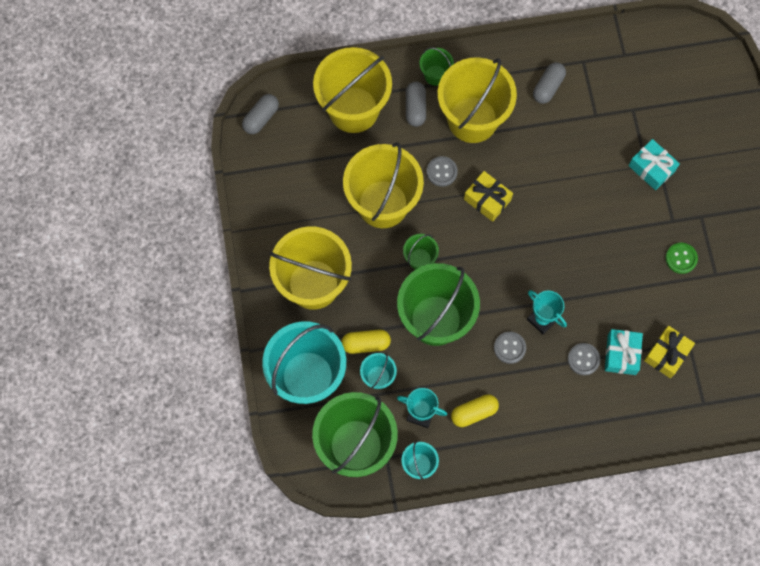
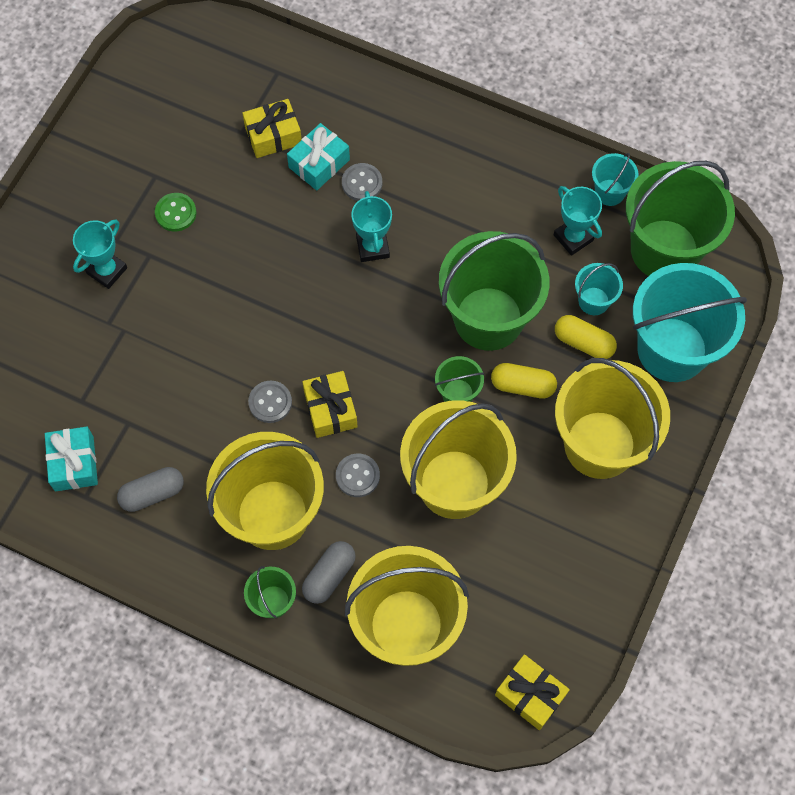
camera: 145 degrees left, 5 degrees down
(261, 118) = (530, 695): grey capsule -> yellow gift
(474, 412) = (516, 204): yellow capsule -> yellow capsule (522, 386)
(509, 348) = (430, 241): grey button -> grey button (270, 402)
(651, 168) = (120, 323): turquoise gift -> turquoise gift (74, 463)
(688, 194) = (107, 270): none -> turquoise trophy

